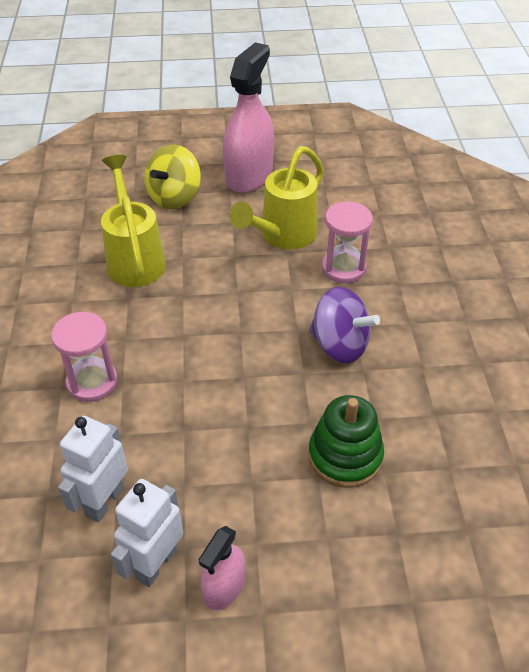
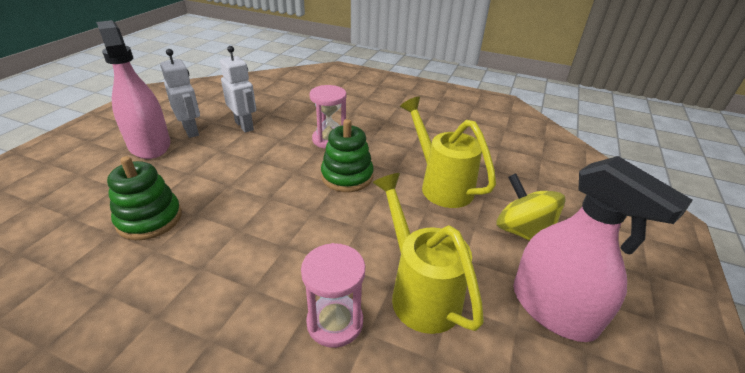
camera: 115 degrees right, 10 degrees down
(134, 258) = (440, 185): yellow watering can -> yellow watering can turned 135 degrees counterclockwise
(164, 332) = (347, 176): none -> green stacking toy
(224, 587) = (149, 145): pink spray bottle -> pink spray bottle, size x1.92
(339, 345) = (241, 265): purple spinning top -> none

